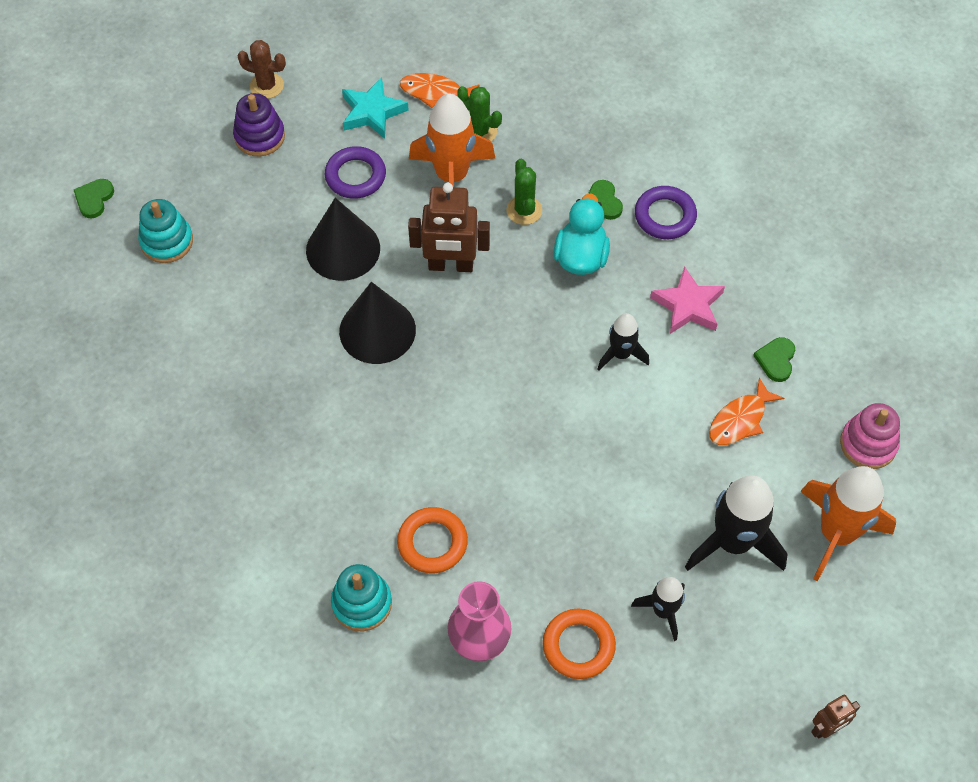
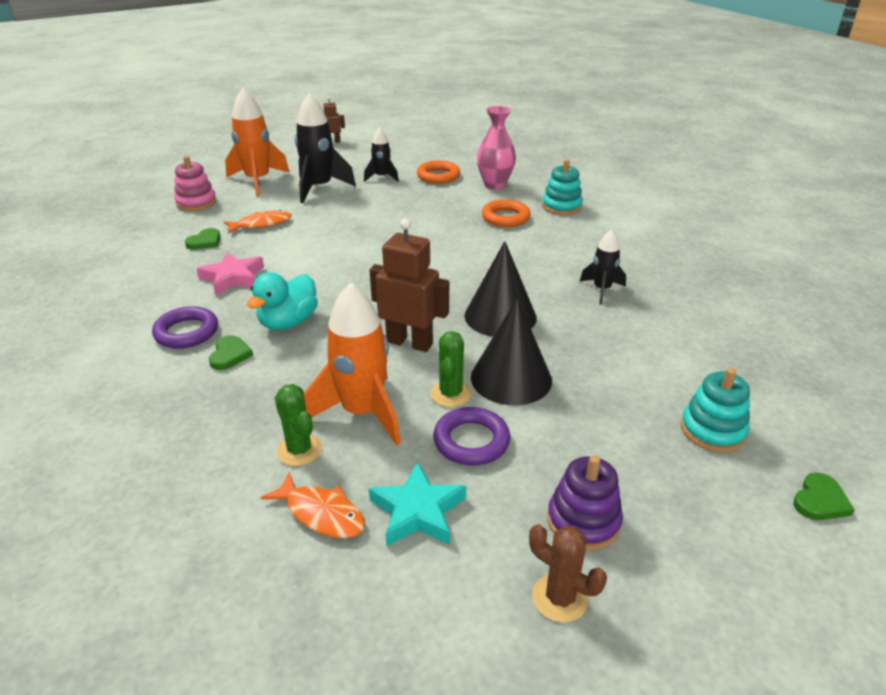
camera: 160 degrees left, 25 degrees down
(524, 210) = (310, 366): green cactus -> green cactus (450, 394)
(621, 354) = (310, 265): black rocket -> black rocket (601, 290)

